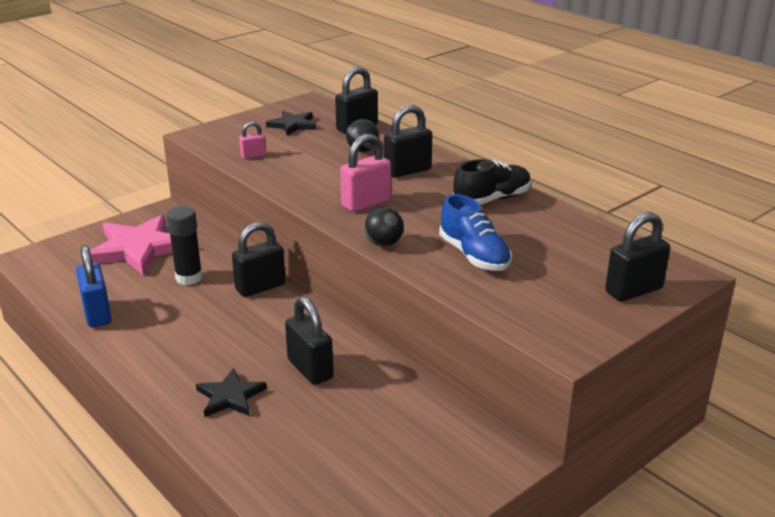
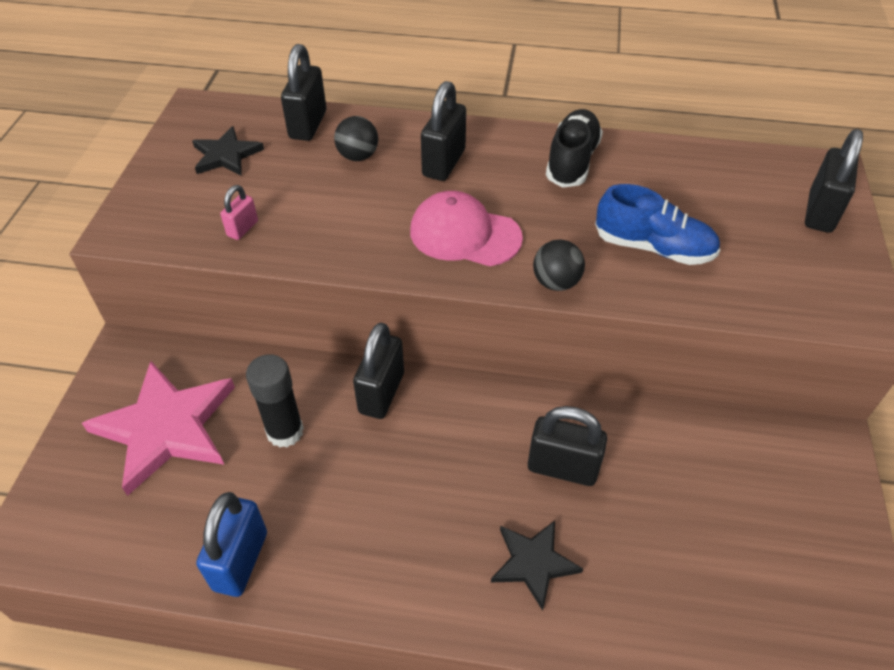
camera: 40 degrees left, 20 degrees up
(97, 314) = (240, 561): blue padlock -> blue padlock turned 75 degrees clockwise
(366, 203) = (464, 234): pink padlock -> pink cap

